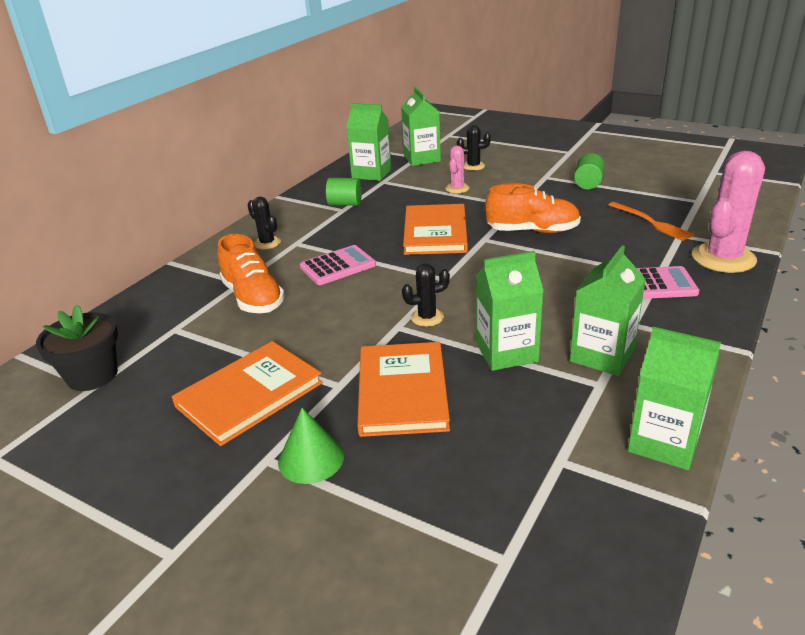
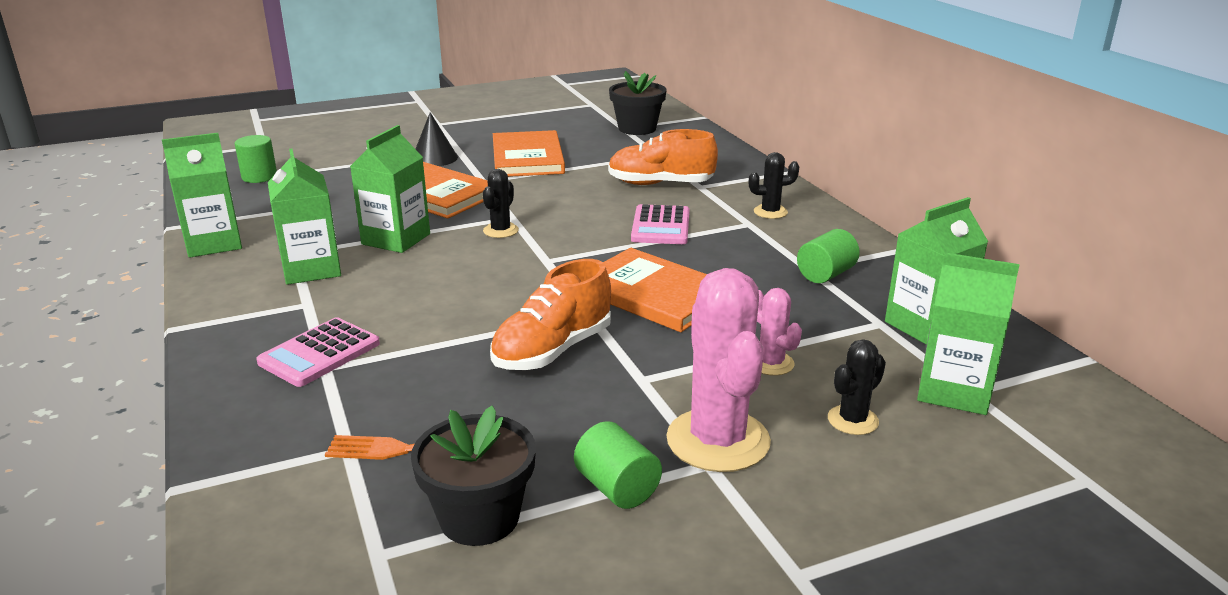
camera: 125 degrees right, 5 degrees down
(311, 459) = (434, 158): green cone -> black cone
(524, 567) = (259, 177): none -> green cylinder
(649, 195) = (479, 518): none -> black flower pot
(723, 258) = (254, 434): pink cactus -> pink cactus (718, 440)

